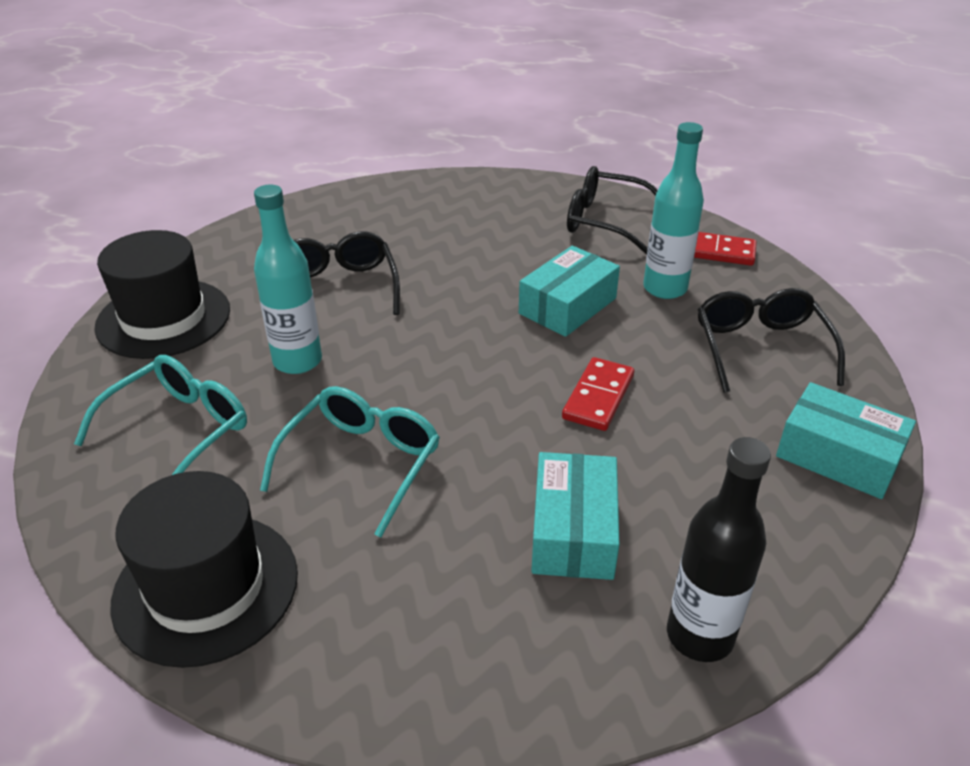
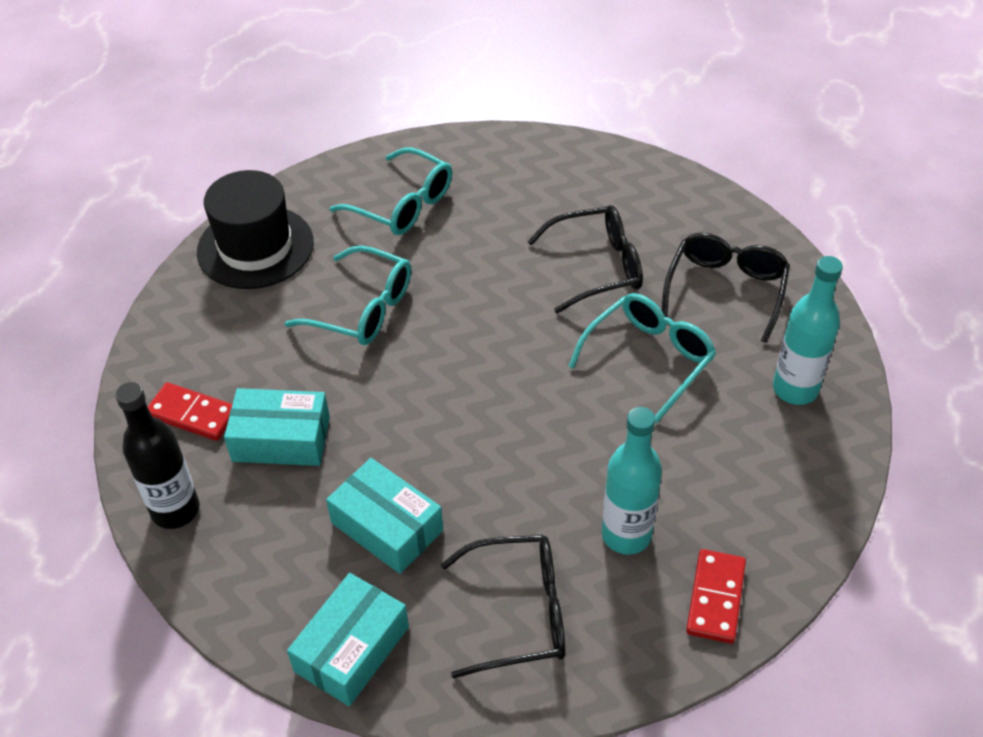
camera: 90 degrees right, 10 degrees up
(163, 318) = (541, 167): black hat -> none
(297, 361) = (487, 256): turquoise bottle -> turquoise bottle (795, 389)
(466, 266) = (648, 359): none -> turquoise glasses
(567, 306) = (584, 444): turquoise box -> turquoise box (387, 526)
(598, 397) = (439, 463): red domino -> red domino (192, 414)
(605, 221) = (768, 487): black glasses -> black glasses (725, 290)

